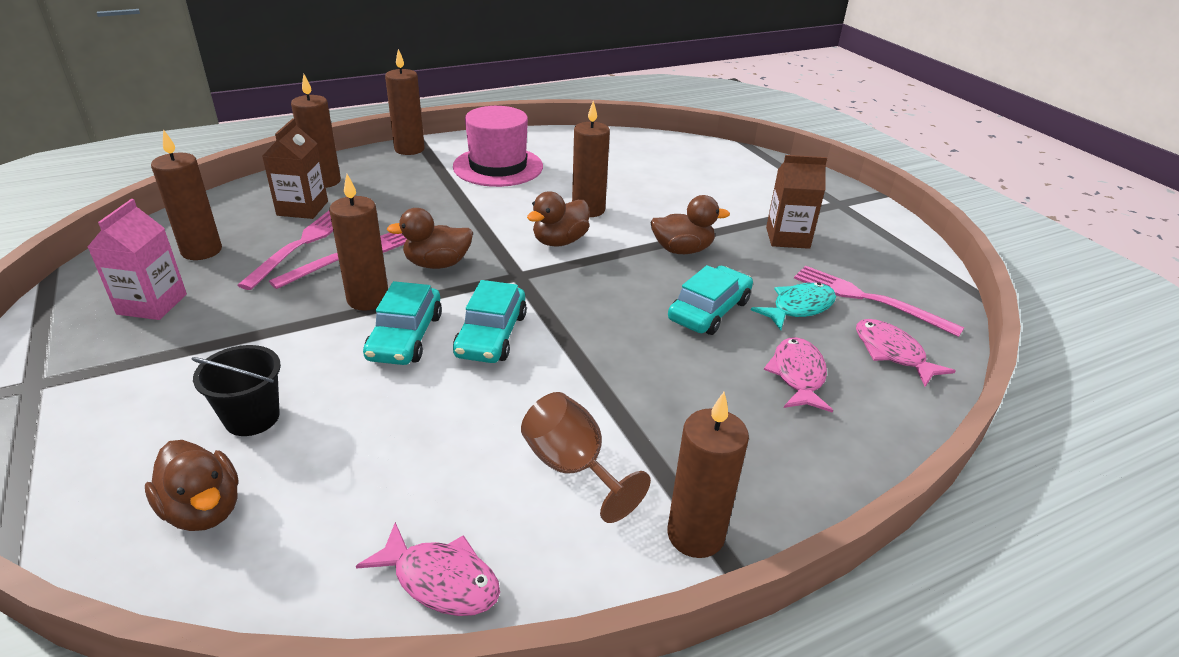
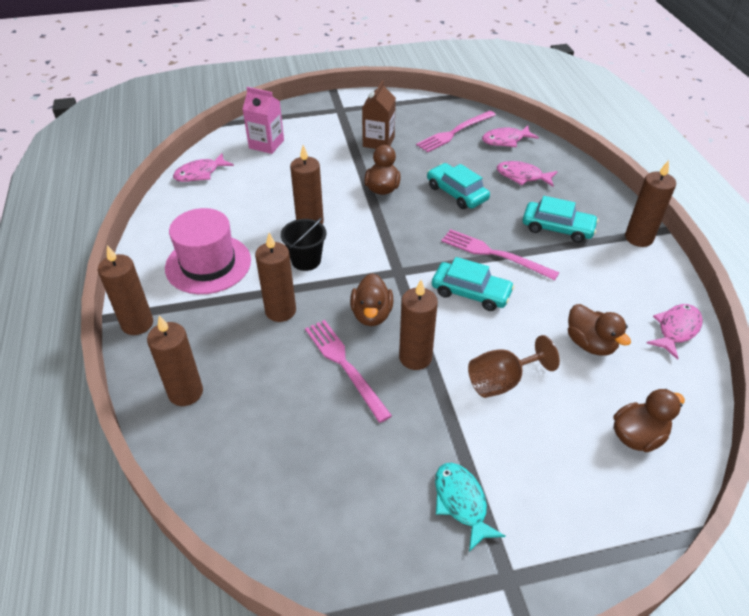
camera: 75 degrees left, 10 degrees up
(152, 304) = (396, 510): pink carton -> pink carton (266, 144)
(201, 251) = (306, 484): brown candle -> brown candle (280, 311)
(252, 417) = (553, 419): black bucket -> black bucket (306, 260)
(301, 245) = (316, 405): pink fork -> pink fork (494, 254)
(302, 208) = (242, 407): brown carton -> none
(405, 336) = (467, 337): turquoise car -> turquoise car (557, 228)
(559, 241) = (355, 244): brown duck -> brown duck (590, 344)
(573, 467) = (595, 272): brown goblet -> brown goblet (502, 381)
(642, 142) = (200, 173): none -> pink fish
(799, 307) = (459, 159): turquoise fish -> turquoise fish (461, 502)

